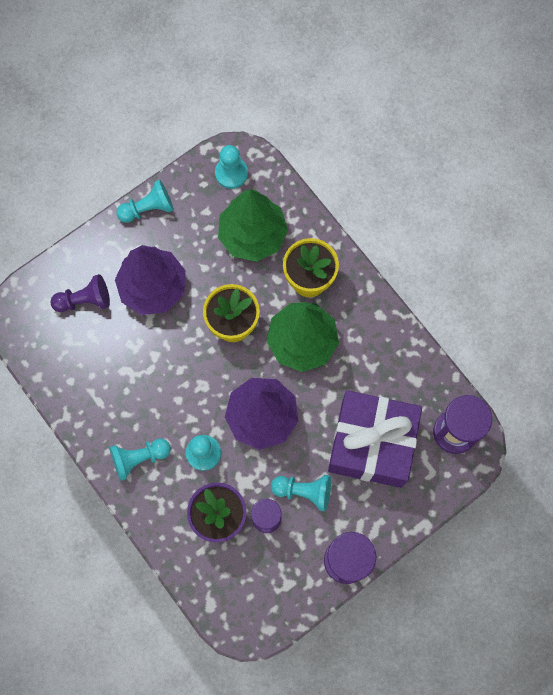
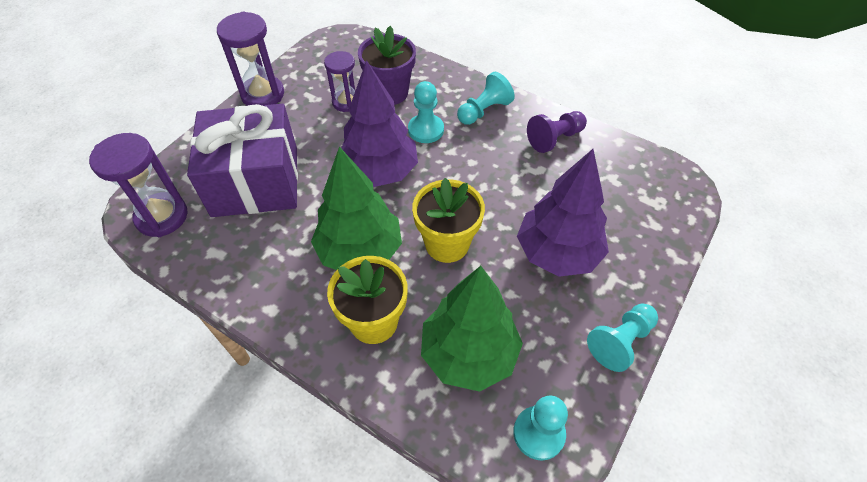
camera: 160 degrees right, 20 degrees down
(84, 300) = (623, 217): purple pawn -> purple pawn (554, 139)
(304, 491) = (316, 129): turquoise pawn -> none

